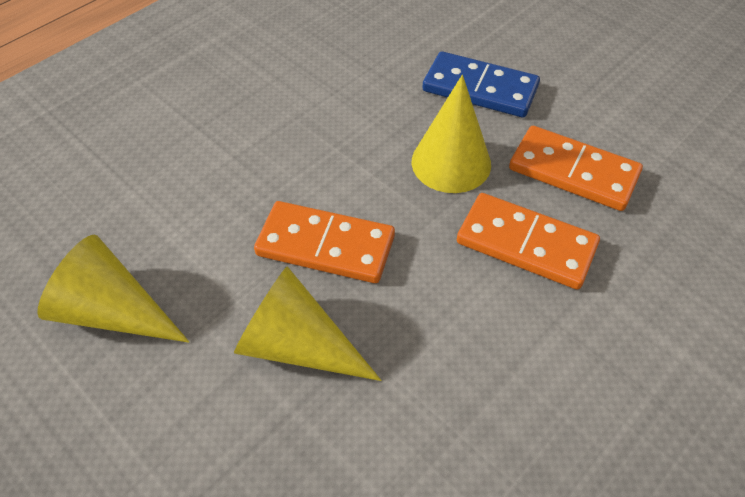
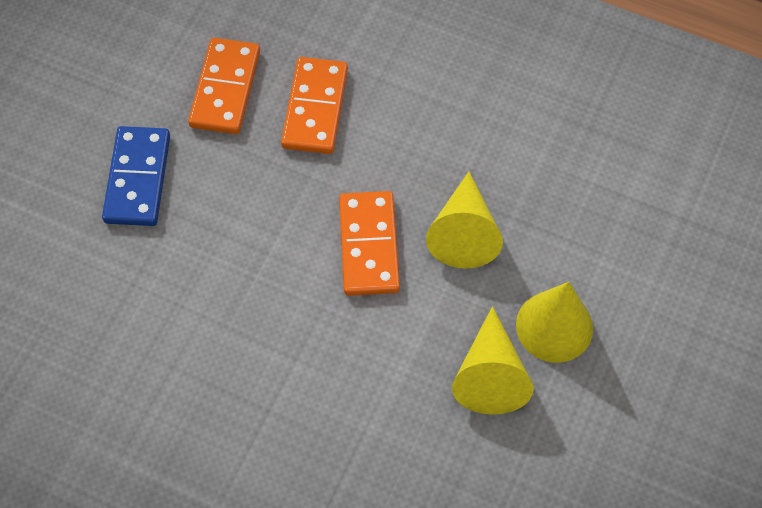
camera: 110 degrees left, 10 degrees up
(451, 162) = (244, 179): yellow cone -> yellow cone (554, 326)

